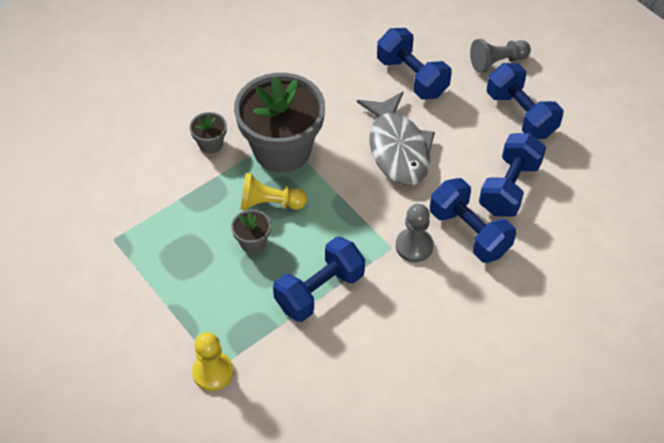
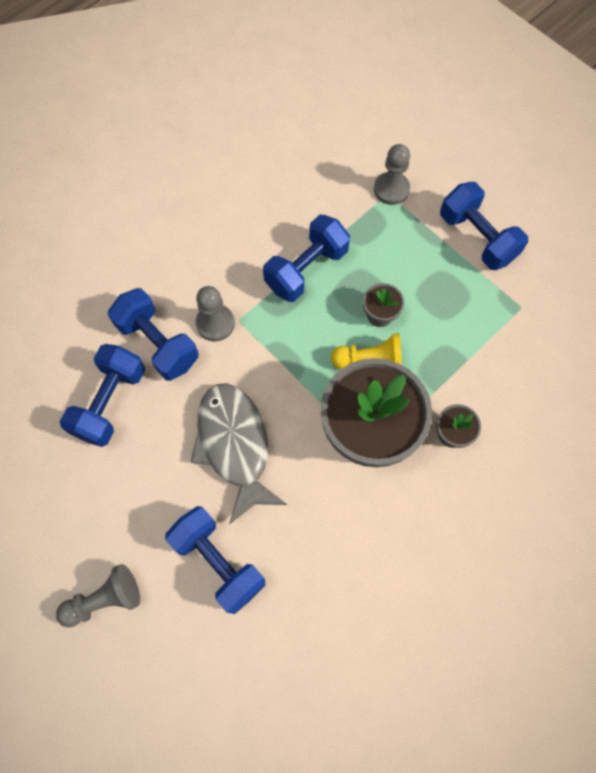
camera: 175 degrees right, 15 degrees up
(213, 372) = (391, 189): yellow pawn -> grey pawn
(521, 114) = (84, 510): blue dumbbell -> blue dumbbell (477, 238)

